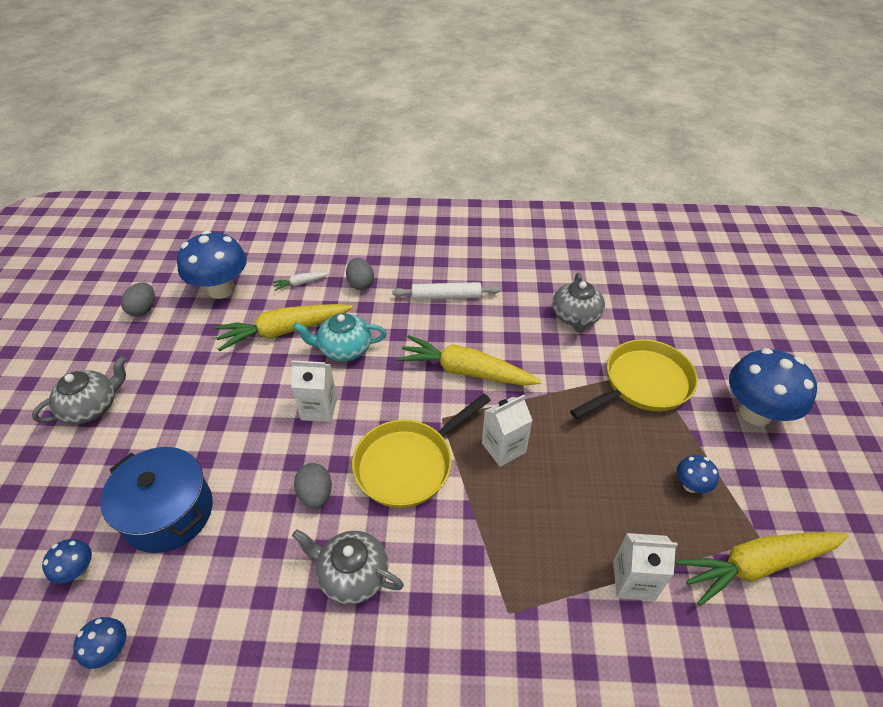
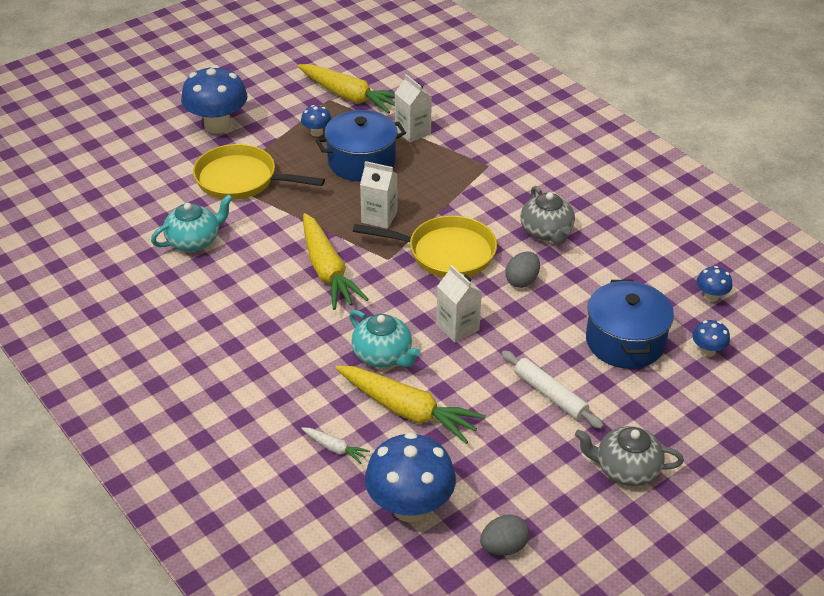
camera: 130 degrees left, 5 degrees down
(360, 284) = (288, 401): grey egg -> none
(446, 296) = (246, 331): white rolling pin -> white rolling pin (550, 395)
(576, 317) = (194, 240): grey teapot -> turquoise teapot
(607, 491) = (361, 161): none -> blue pot

